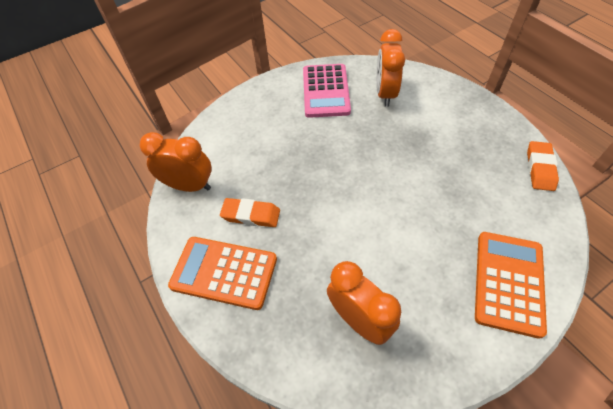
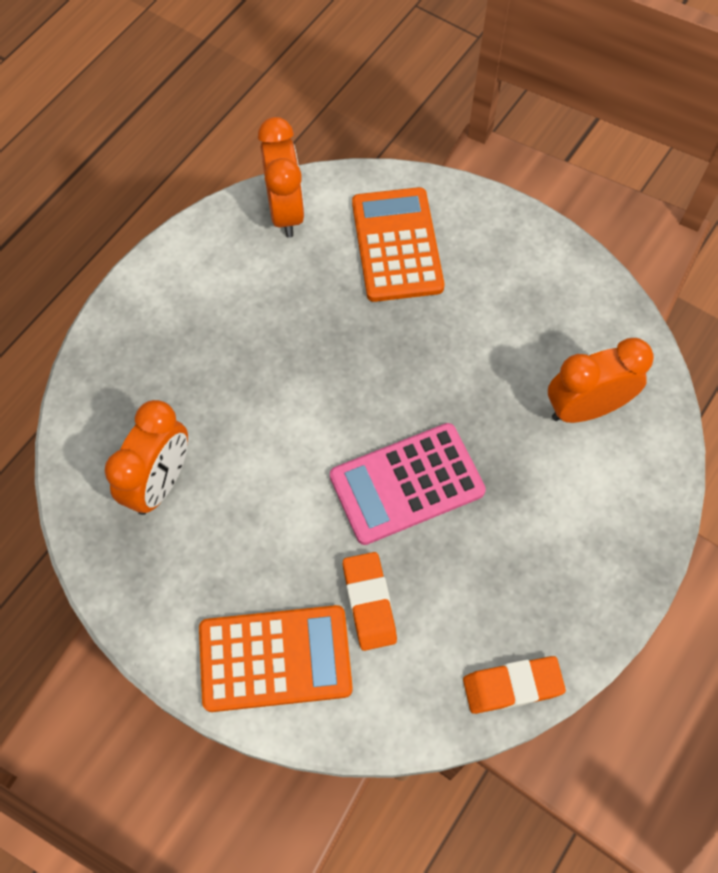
camera: 65 degrees right, 10 degrees up
(224, 272) = (173, 308): orange calculator -> orange calculator (397, 245)
(251, 215) = (267, 304): orange eraser -> orange eraser (369, 603)
(325, 91) = (550, 315): pink calculator -> pink calculator (406, 484)

